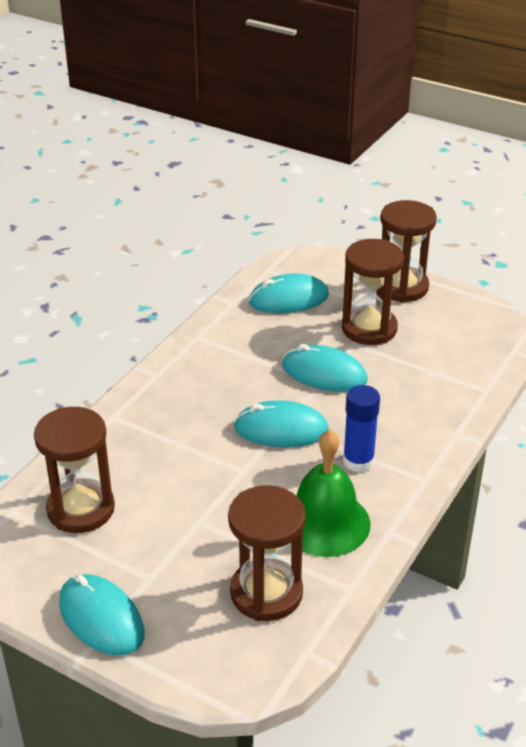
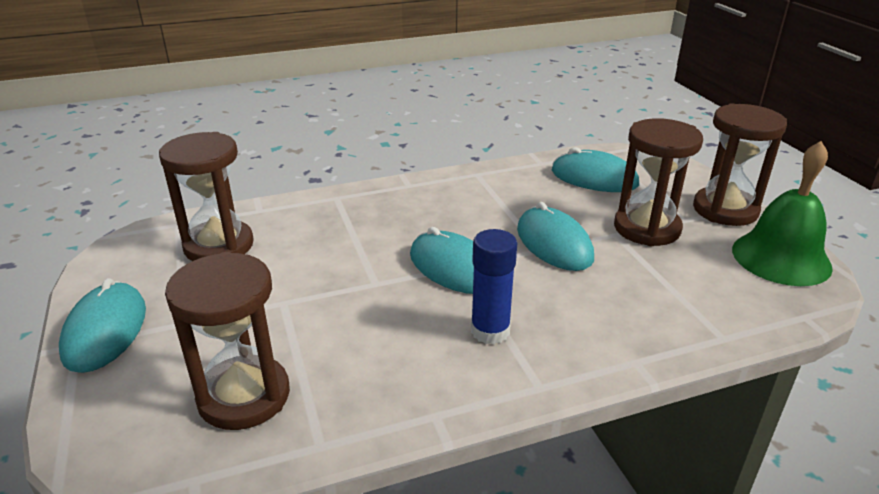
camera: 40 degrees right, 5 degrees down
(325, 522) = (383, 366): green bell -> green bell (781, 258)

